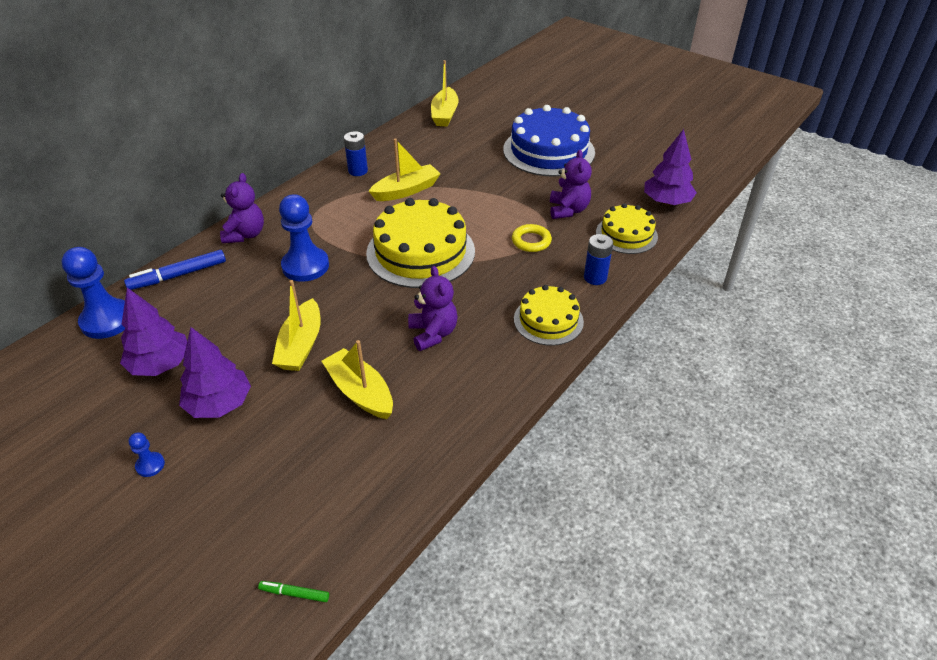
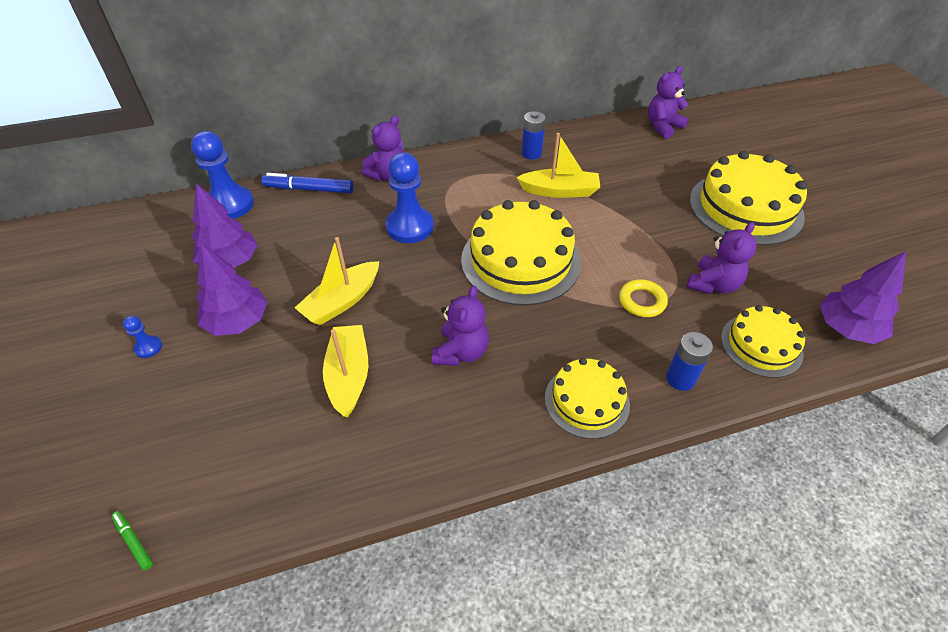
camera: 35 degrees right, 5 degrees up
(444, 114) = (663, 127): yellow boat -> purple teddy bear
(548, 151) = (745, 207): blue cake -> yellow cake

